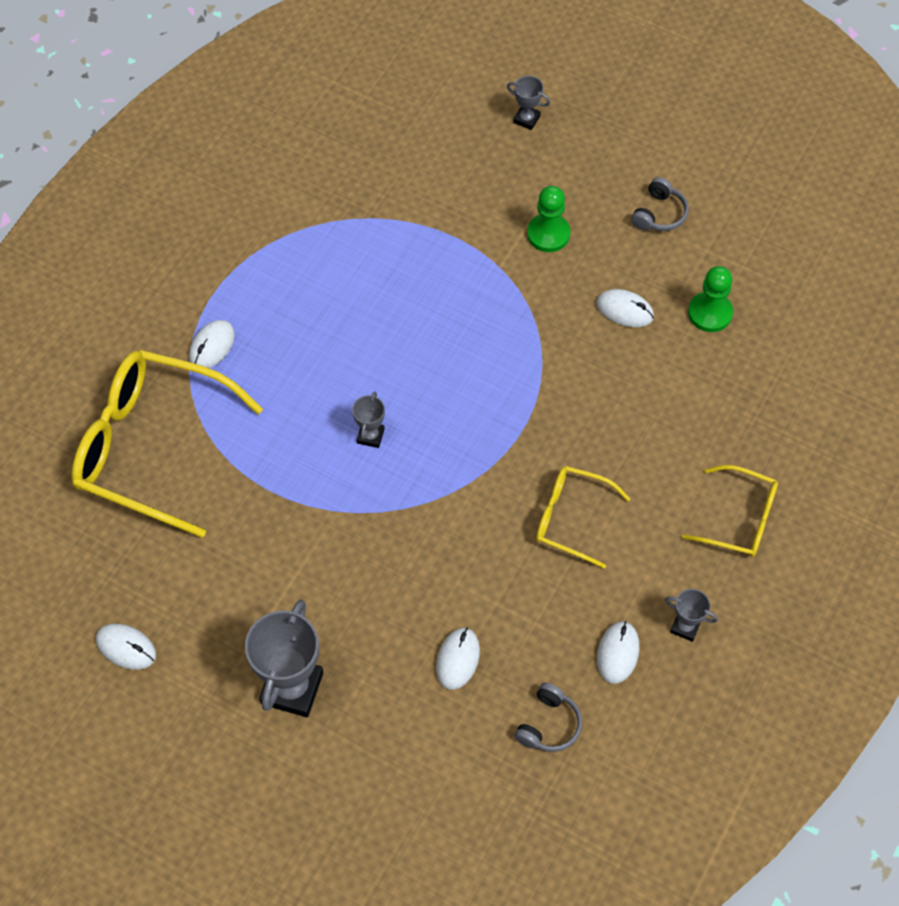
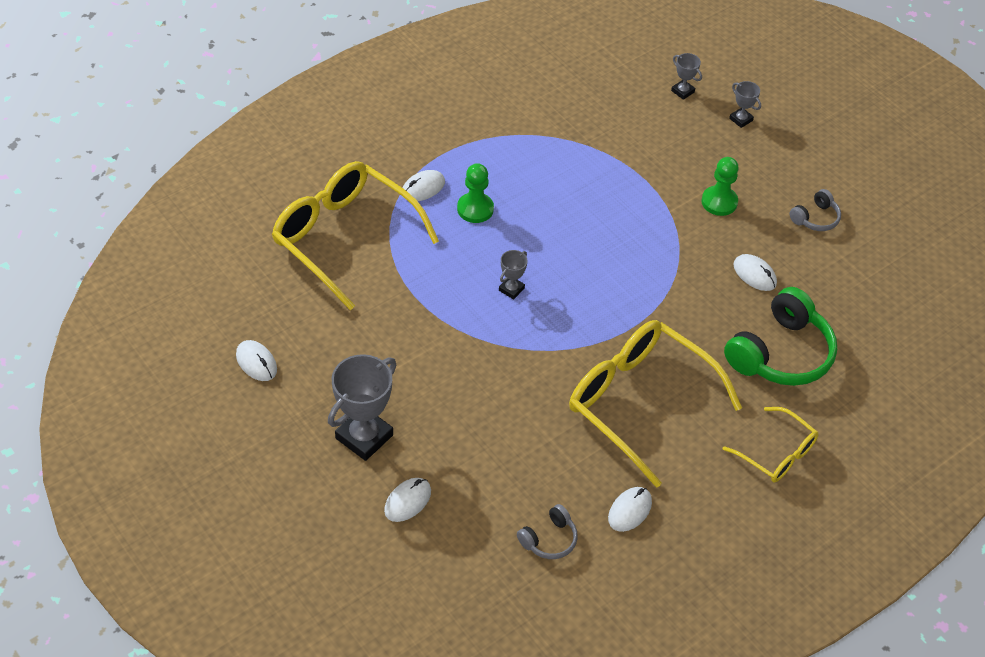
camera: 20 degrees right, 10 degrees down
(457, 659) = (500, 466): white mouse -> white mouse (407, 501)
(571, 518) = (639, 402): yellow glasses -> yellow glasses, size x1.89
(685, 627) = (694, 513): grey trophy -> grey trophy (682, 91)
(693, 396) = (781, 353): none -> green headphones
(710, 313) = (823, 300): green pawn -> green pawn (475, 209)

